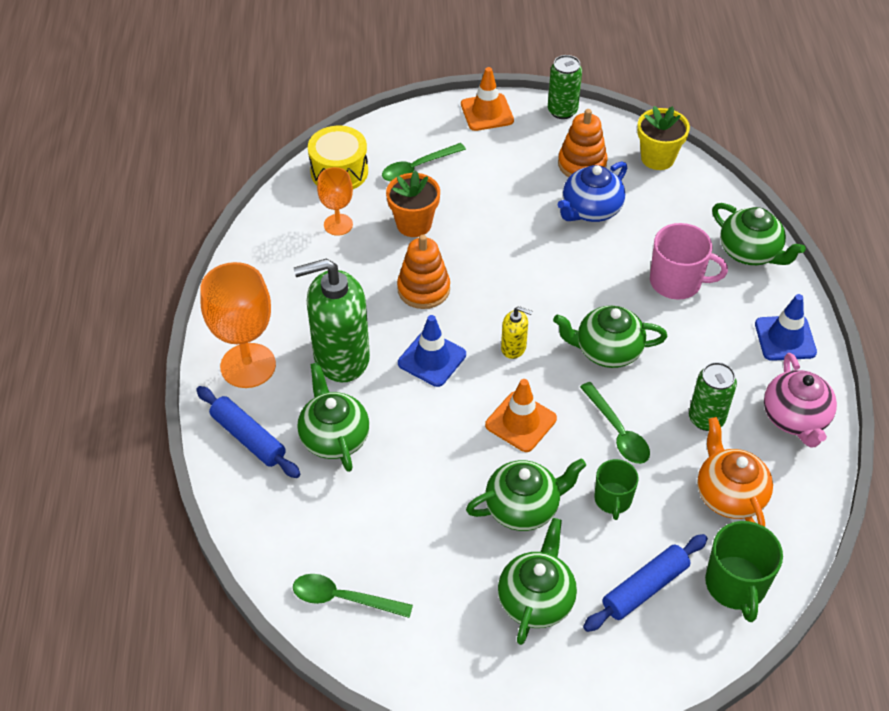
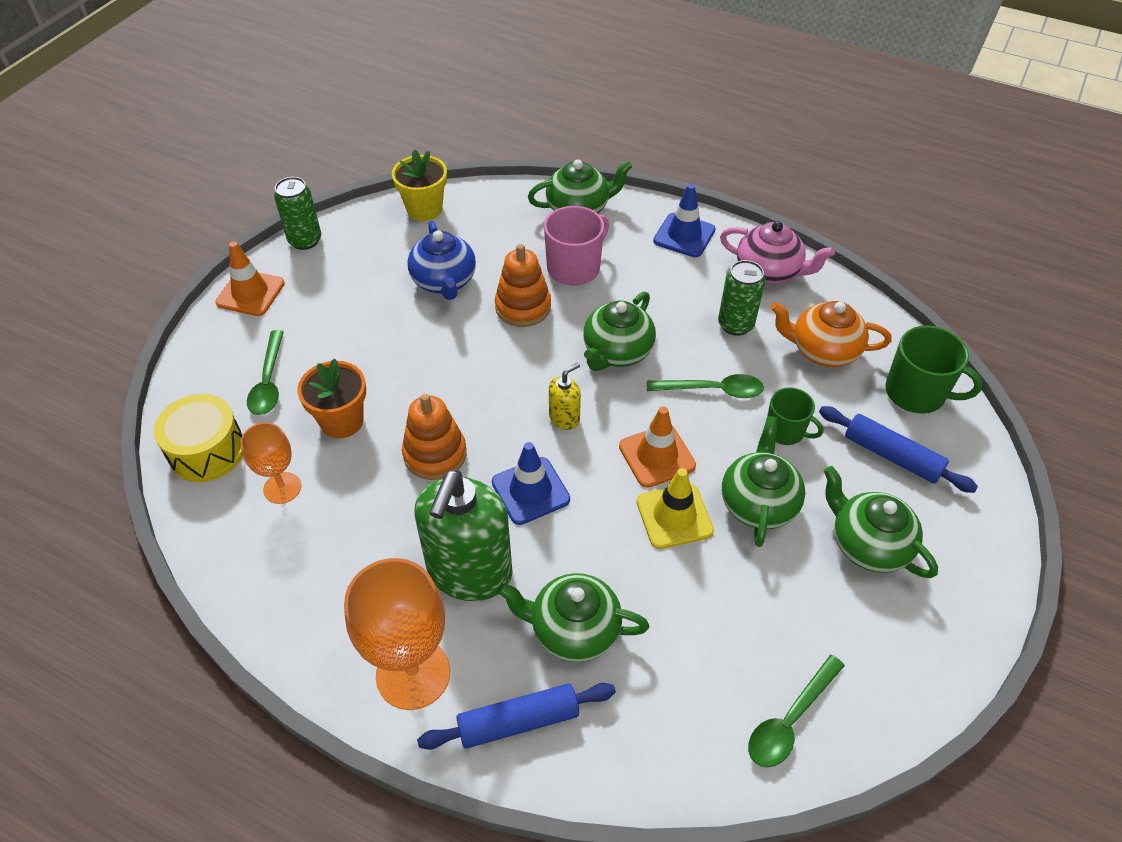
camera: 60 degrees left, 0 degrees up
(471, 457) = (674, 516): none -> yellow traffic cone
(582, 164) = (384, 260): orange stacking toy -> orange stacking toy (523, 307)
(645, 588) = (892, 456): blue rolling pin -> blue rolling pin turned 45 degrees counterclockwise

